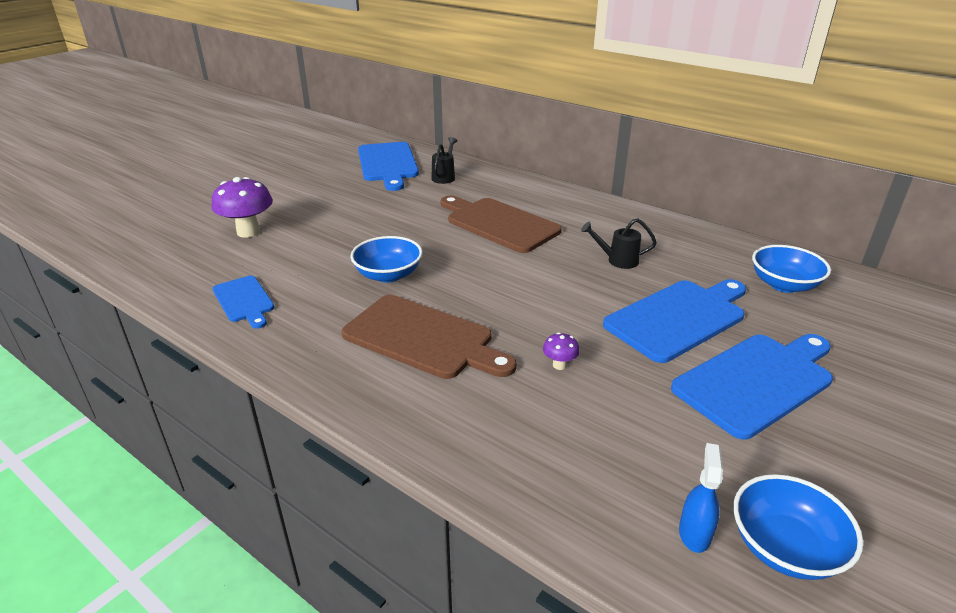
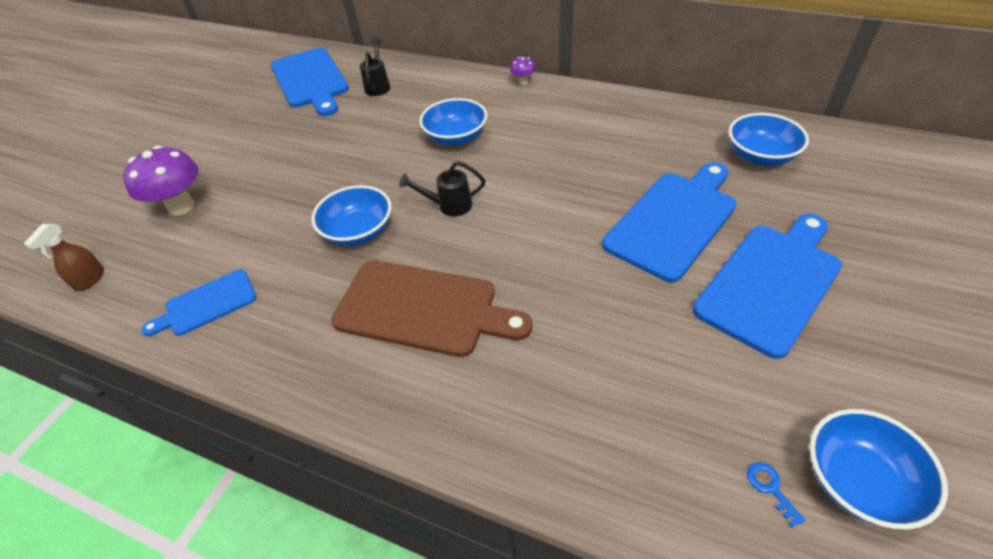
camera: 10 degrees left, 15 degrees up
(158, 267) = (89, 279): none -> brown spray bottle
(244, 301) = (207, 304): blue cutting board -> blue cutting board turned 105 degrees clockwise
(499, 224) = (456, 137): brown cutting board -> blue bowl
(559, 365) = (575, 309): purple mushroom -> purple mushroom (523, 82)
(617, 260) = (591, 160): black watering can -> black watering can (448, 206)
(694, 533) = (770, 488): blue spray bottle -> blue key

